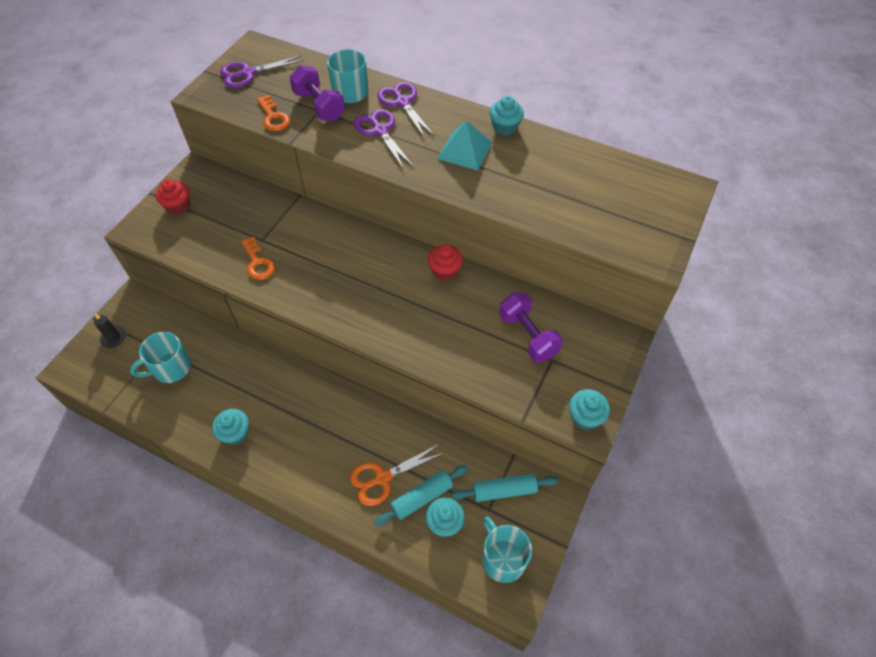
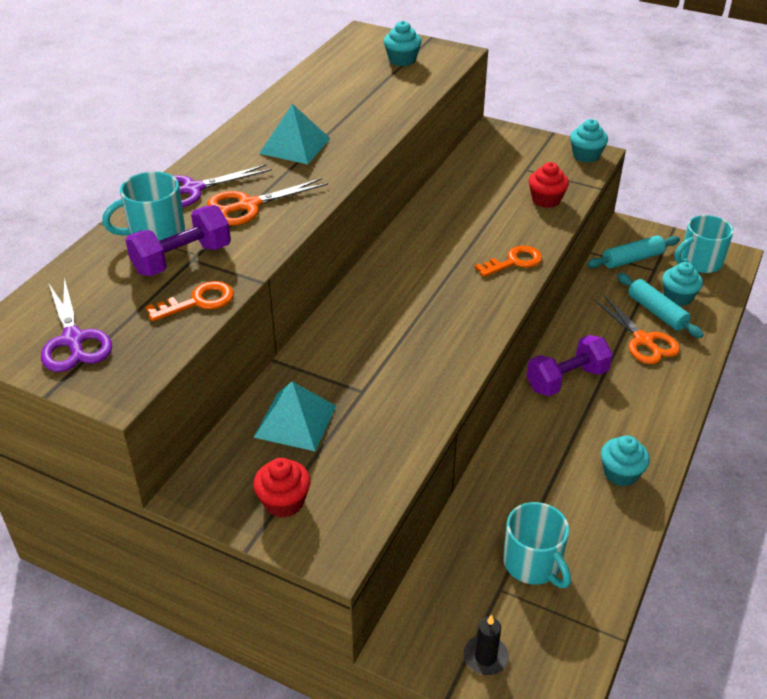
camera: 90 degrees left, 15 degrees down
(241, 208) = (295, 421): none -> turquoise pyramid
(258, 263) = (407, 391): orange key -> orange key (514, 262)
(380, 131) = (248, 205): purple scissors -> orange scissors
(445, 271) = (415, 231): red cupcake -> red cupcake (546, 200)
(504, 491) = (632, 259): turquoise rolling pin -> turquoise rolling pin turned 75 degrees clockwise
(505, 127) = (257, 120): turquoise cupcake -> turquoise cupcake (402, 60)
(527, 336) = (500, 181): purple dumbbell -> purple dumbbell (567, 380)

